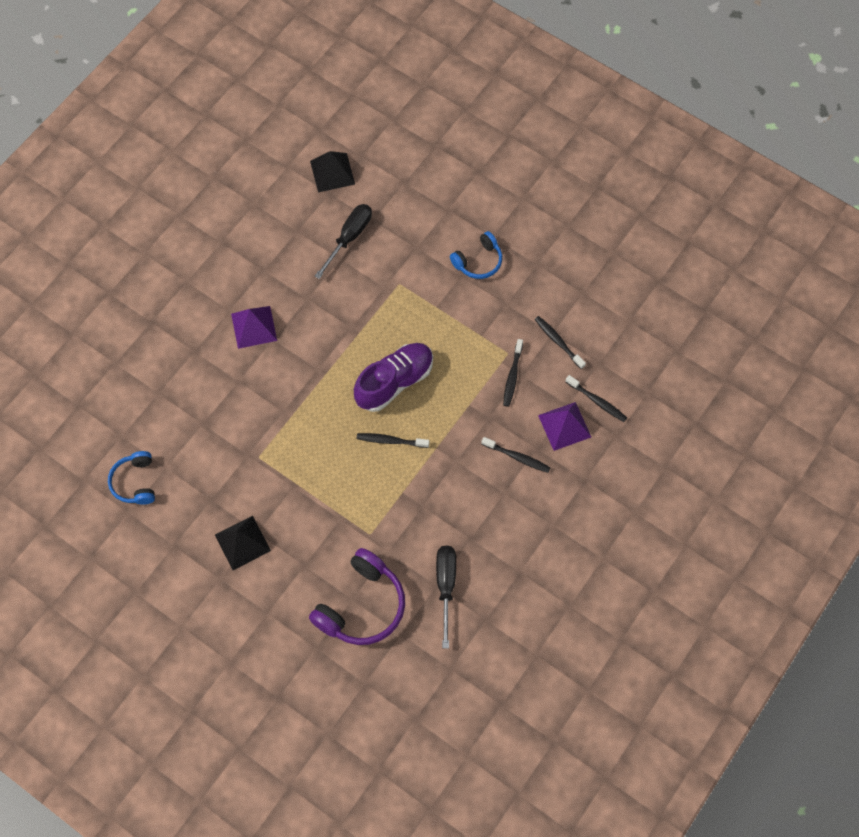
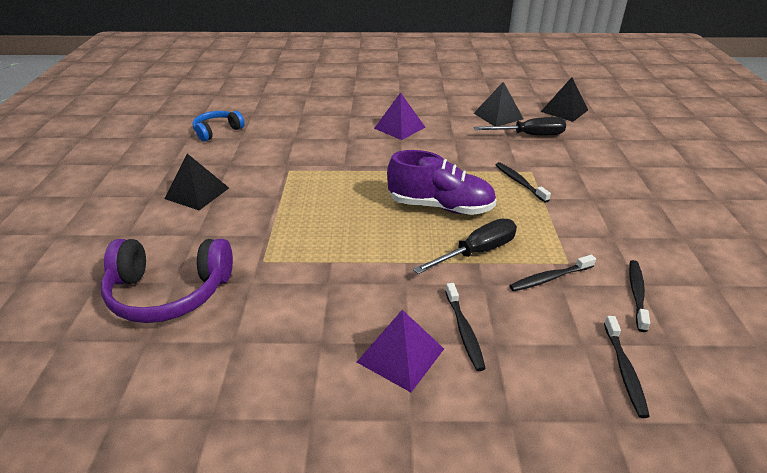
camera: 55 degrees right, 30 degrees down
(298, 232) = (498, 116): none -> black pyramid
(391, 441) = (379, 230): black toothbrush -> black toothbrush (519, 182)
(445, 586) = (237, 351): black screwdriver -> black screwdriver (477, 252)
(478, 261) = (621, 201): blue headphones -> none
(564, 426) = (553, 355): purple pyramid -> purple pyramid (400, 355)

